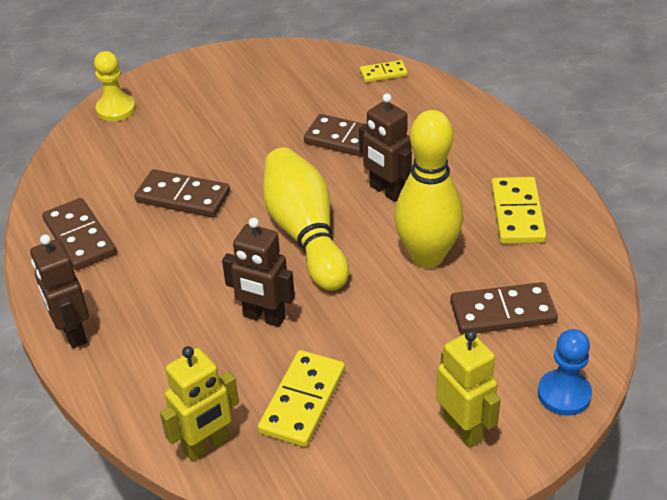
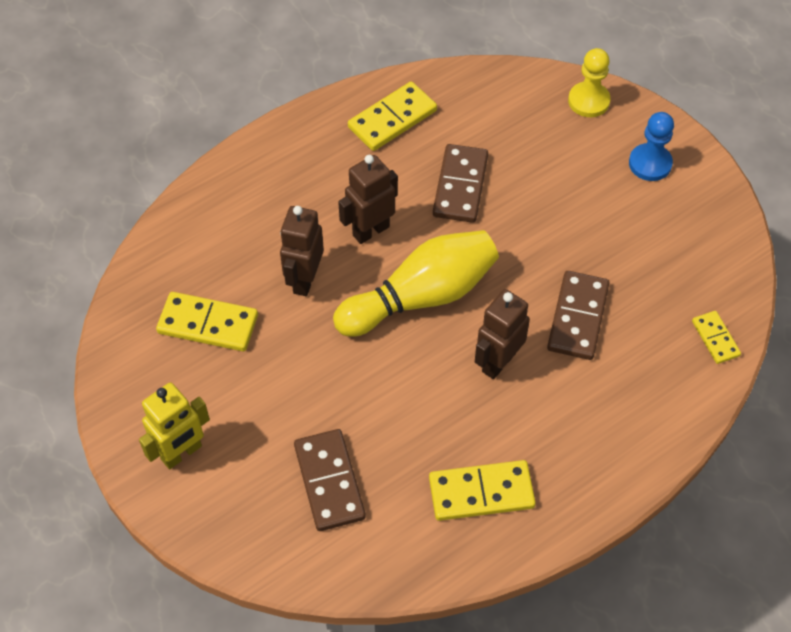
camera: 80 degrees right, 15 degrees up
(73, 333) = (274, 144): brown robot -> brown robot (370, 231)
(80, 237) = (392, 119): brown domino -> yellow domino
(206, 445) = (158, 262): yellow robot -> none
(427, 257) = (401, 408): yellow bowling pin -> none
(564, 394) = (226, 538): blue pawn -> blue pawn (650, 163)

